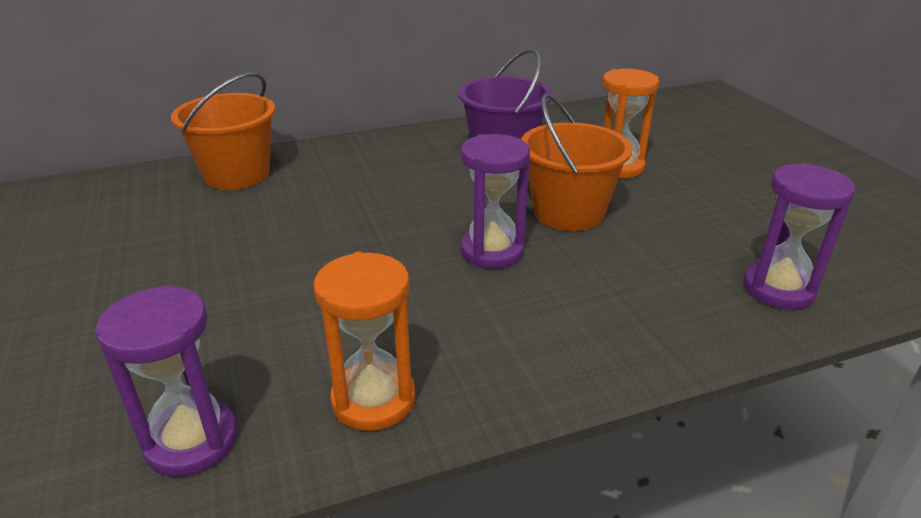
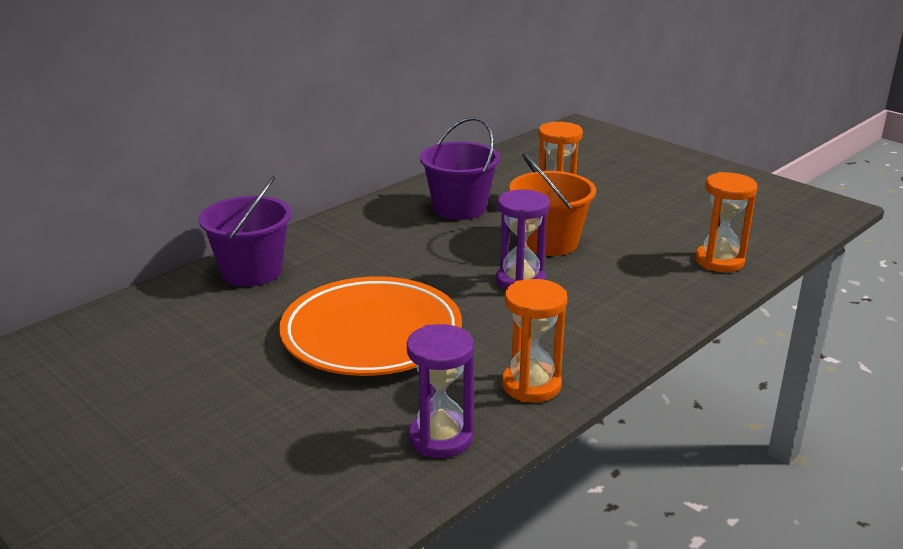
camera: 25 degrees left, 5 degrees down
(237, 174) = (251, 271): orange bucket -> purple bucket
(268, 273) = (371, 334): none -> orange plate
(778, 289) = (719, 261): purple hourglass -> orange hourglass

